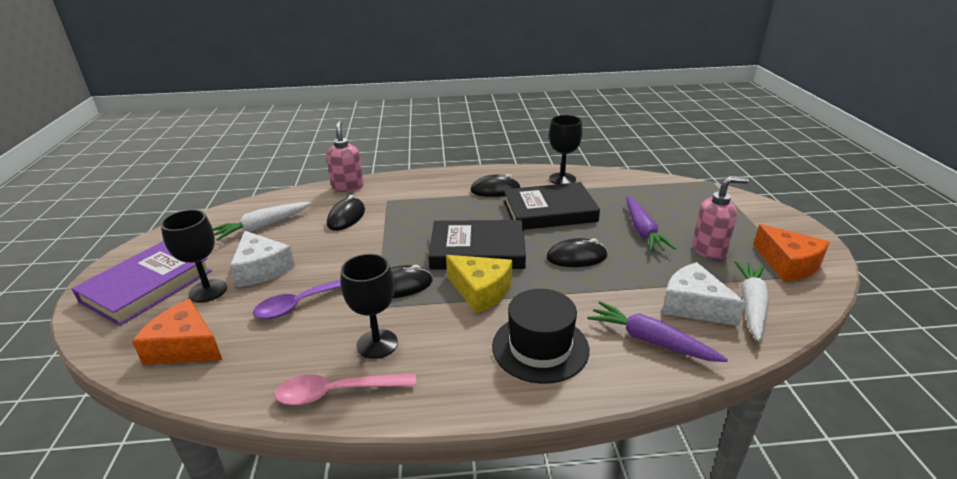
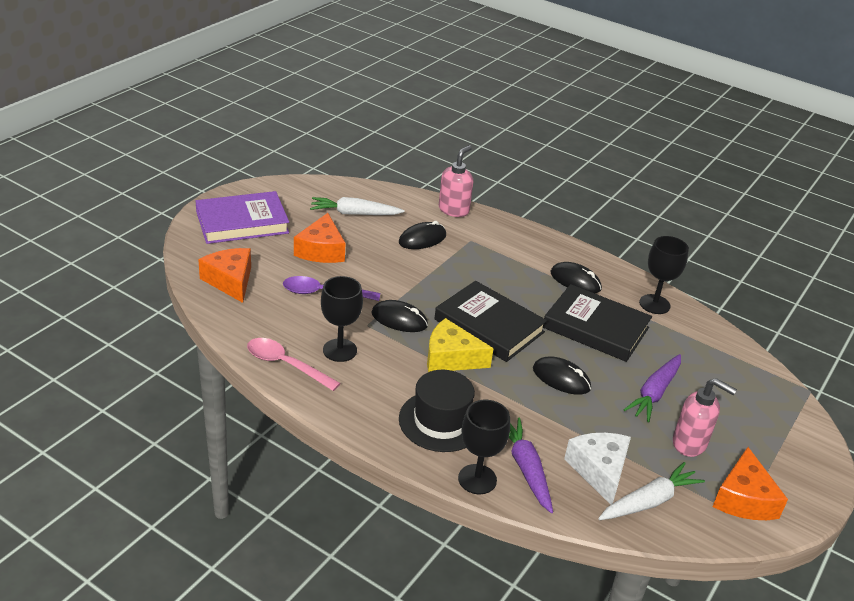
camera: 35 degrees right, 5 degrees up
(208, 291) = (274, 248): black goblet -> black goblet (477, 479)
(261, 269) = (321, 250): white cheese -> orange cheese
(480, 291) = (451, 358): yellow cheese -> yellow cheese turned 120 degrees clockwise

